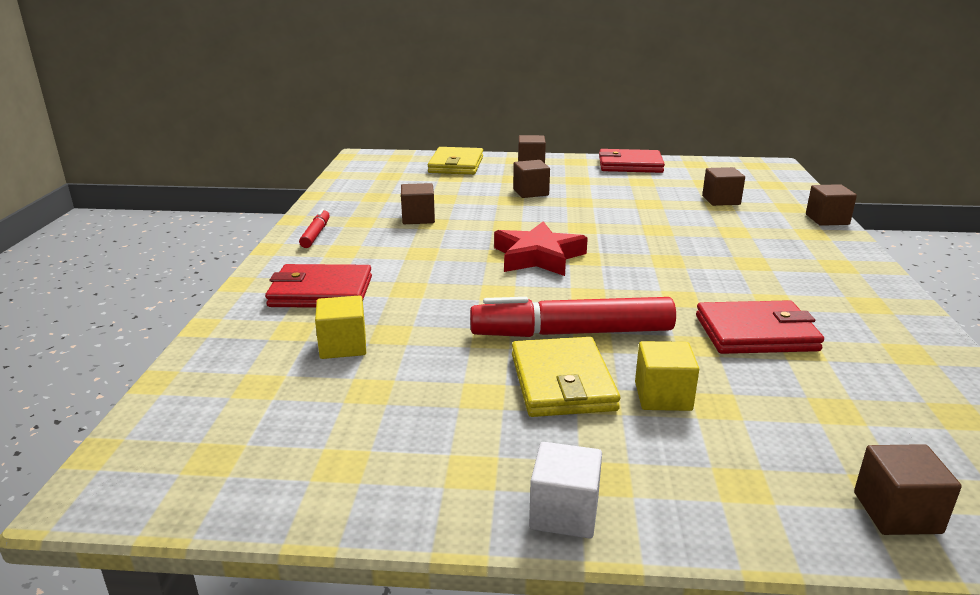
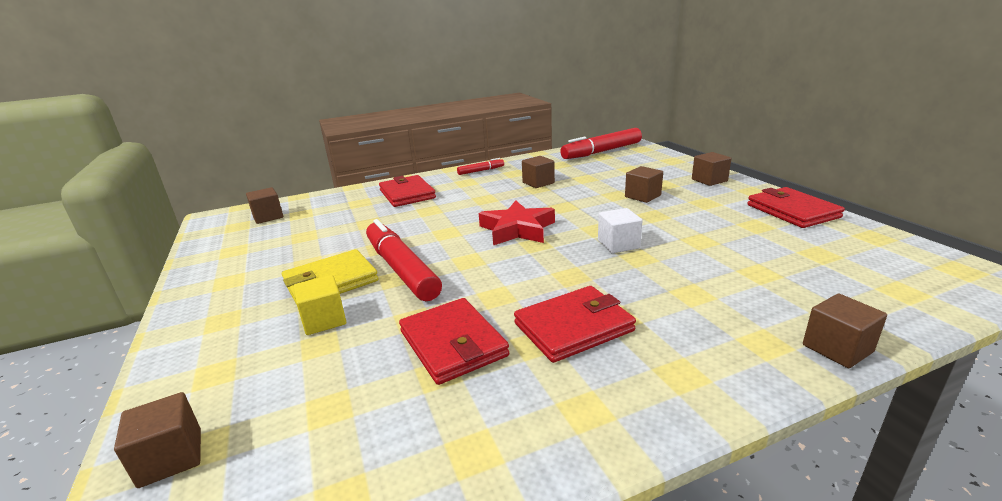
camera: 65 degrees right, 0 degrees up
(343, 346) = (347, 217): yellow cube -> none
(375, 171) = (602, 152): none -> red marker
(456, 165) = (657, 163): yellow wallet -> none
(564, 513) = (187, 315): white cube -> white cube (618, 244)
(721, 200) = (776, 271): brown cube -> brown cube (268, 217)
(757, 280) = (573, 327): none -> red wallet

